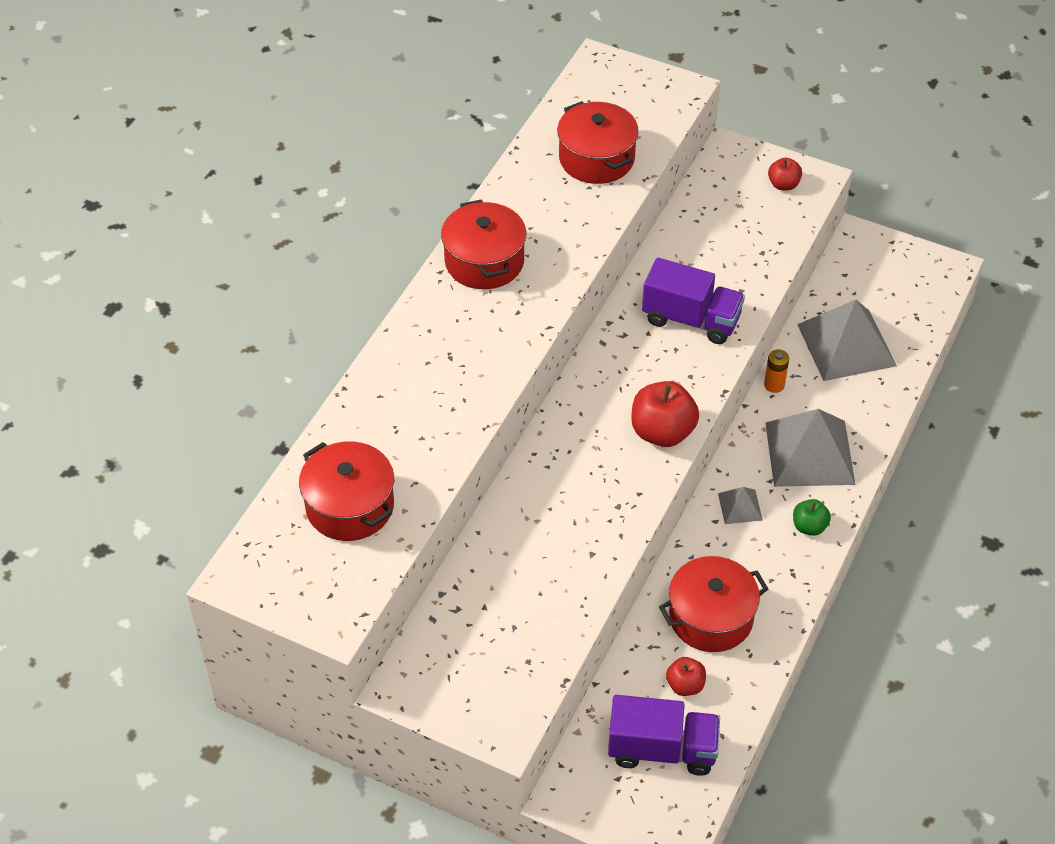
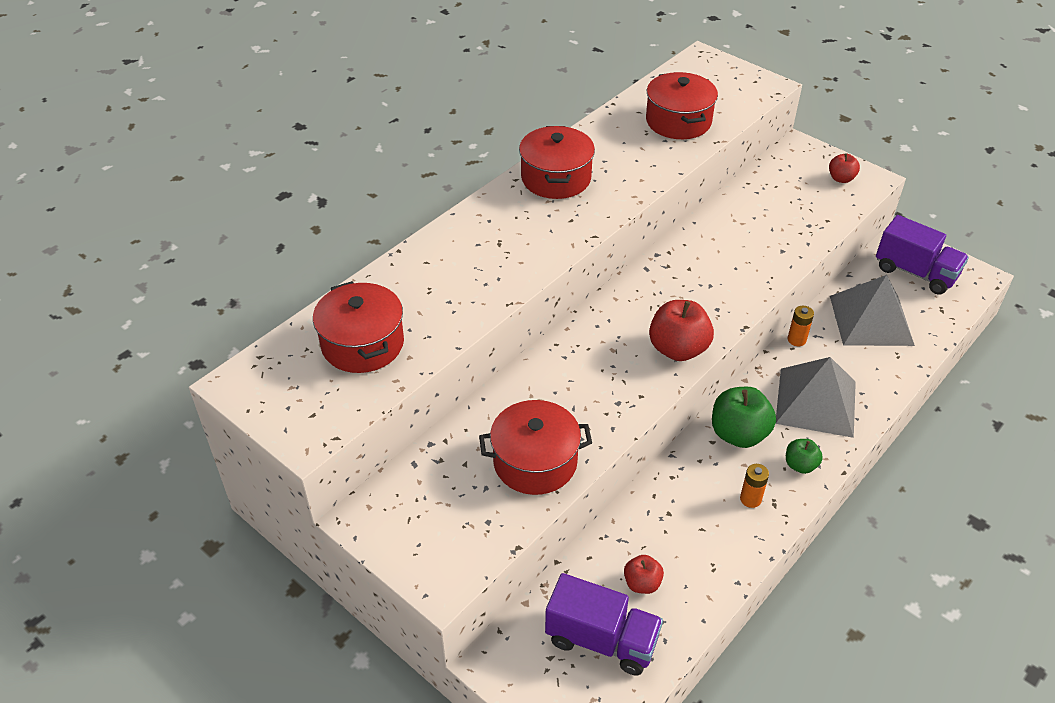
camera: 15 degrees right, 5 degrees down
(691, 319) = (730, 265): purple truck -> purple truck (915, 272)
(711, 617) = (684, 526): red pot -> red pot (535, 462)
(740, 506) = (738, 434): grey pyramid -> green apple
(768, 574) = (750, 499): none -> orange battery

